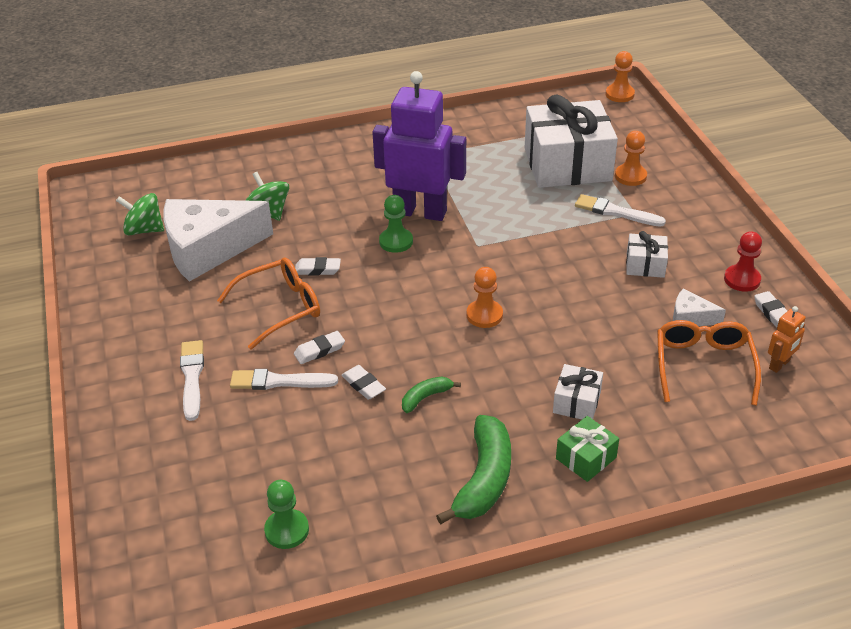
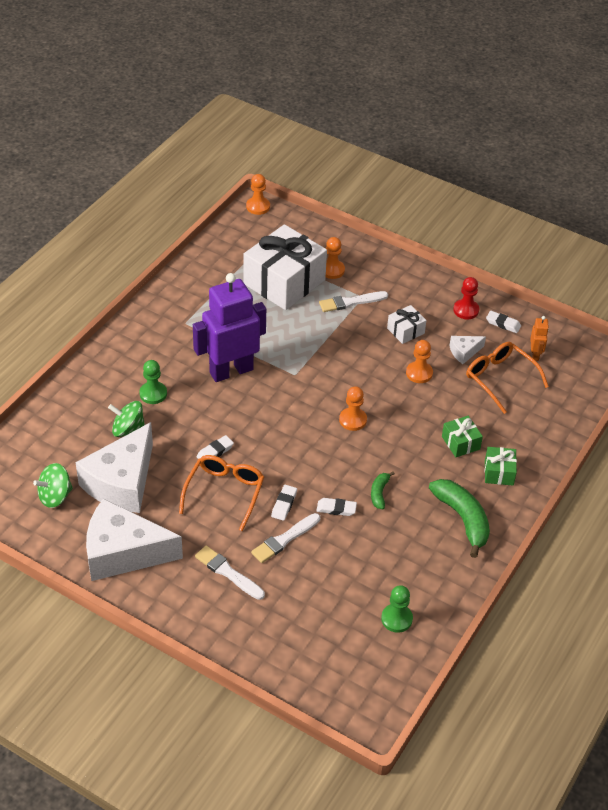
camera: 45 degrees left, 5 degrees up
(133, 305) = (123, 552): none -> white cheese
(396, 241) = (241, 402): green pawn -> green pawn (153, 394)
(577, 402) = (460, 443): white gift -> green gift
(611, 311) = (419, 373): none -> orange pawn

